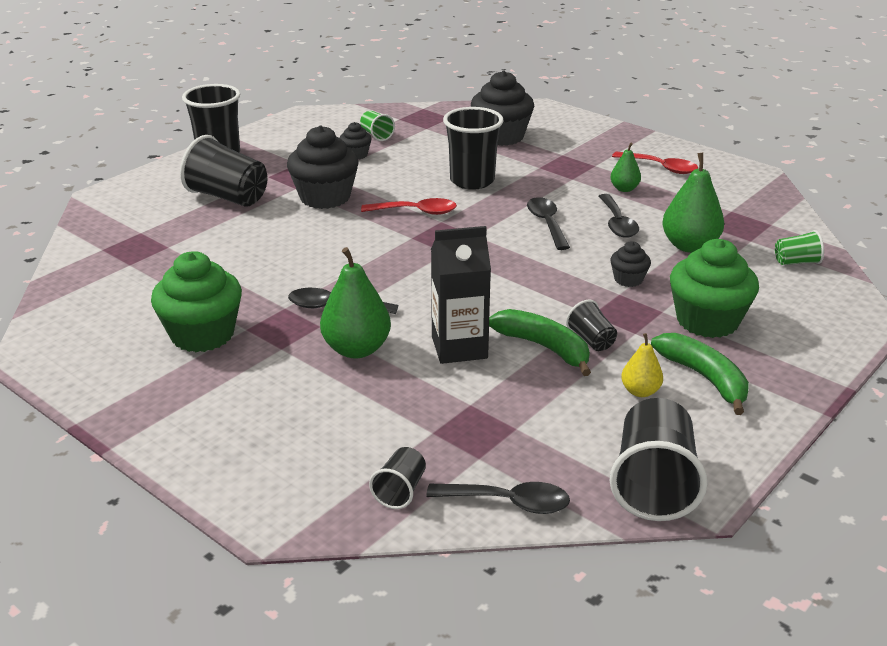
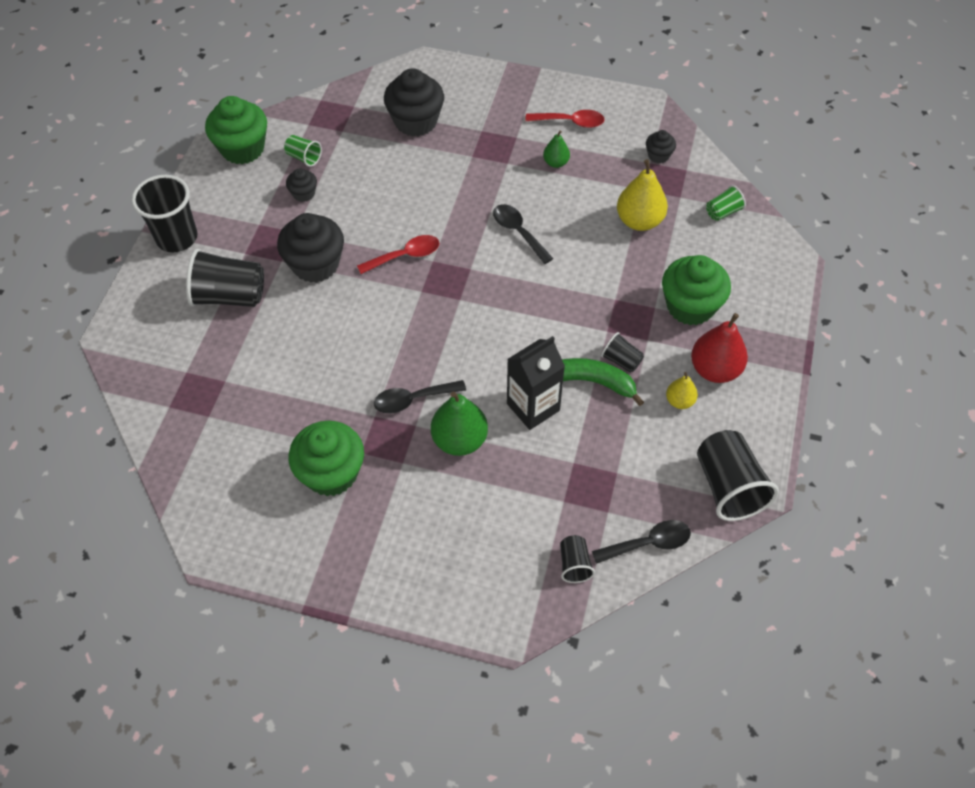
camera: 25 degrees left, 25 degrees up
(327, 120) = (243, 148): none -> green cupcake
(472, 181) = (427, 196): black cup -> none
(617, 223) = (572, 211): black spoon -> none
(628, 279) = (614, 280): black cupcake -> black cupcake (658, 155)
(689, 246) = (639, 221): green pear -> yellow pear
(704, 378) = (715, 369): green banana -> red pear

